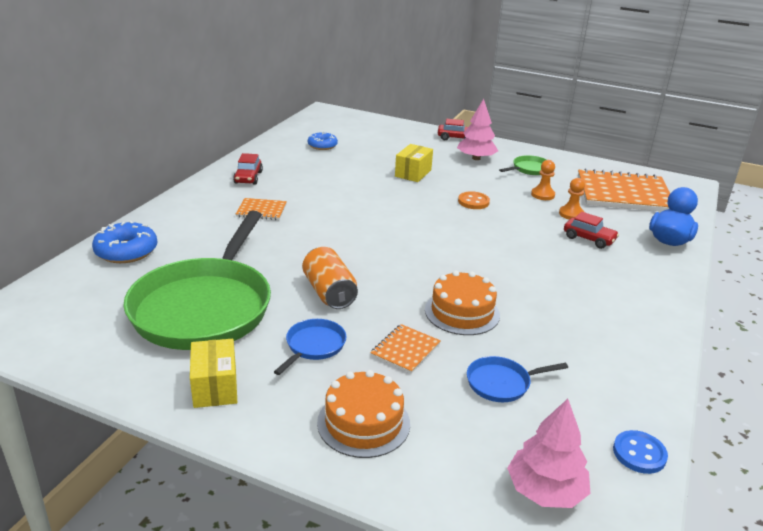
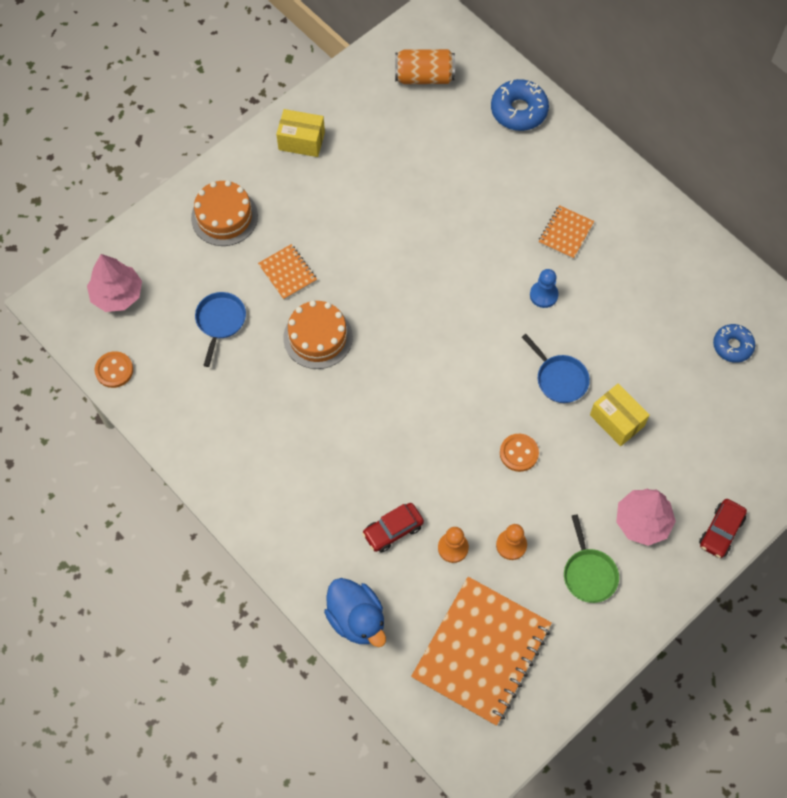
camera: 115 degrees right, 35 degrees up
(205, 307) = (404, 152): green pan -> none
(248, 177) = (653, 240): red car -> none
(313, 346) = (320, 212): blue pan -> blue pan (559, 379)
(329, 211) = (543, 295): none -> blue pawn
(329, 292) = (389, 246): orange can -> orange can (424, 77)
(639, 453) = (114, 370): blue button -> orange button

